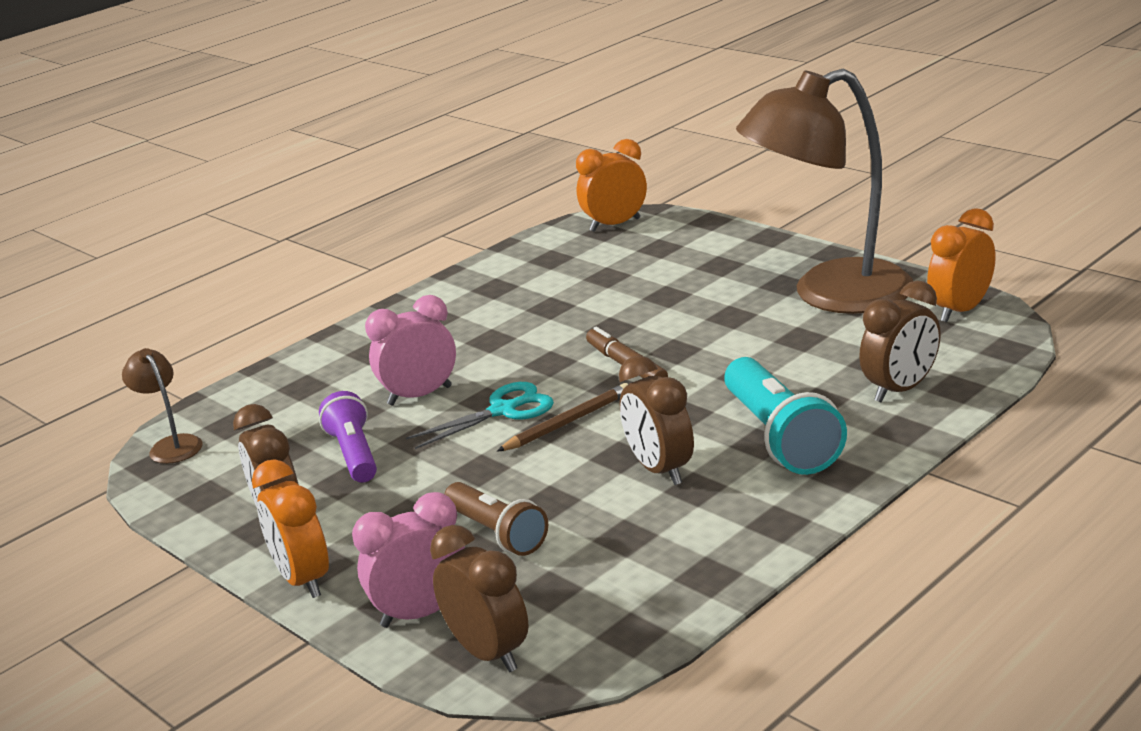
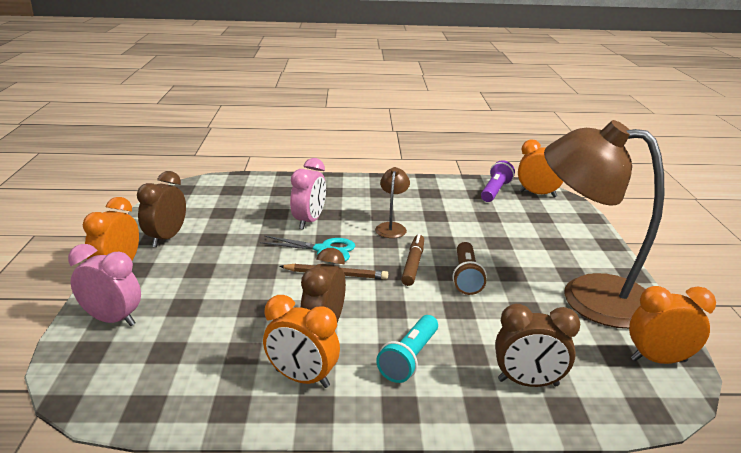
camera: 40 degrees right, 0 degrees up
(171, 445) = (201, 185): brown lamp -> brown lamp (391, 227)
(354, 454) = (239, 230): purple flashlight -> purple flashlight (495, 191)
(420, 396) = (309, 221): pink clock -> pink clock turned 90 degrees clockwise
(488, 653) = (88, 361): brown clock -> none
(497, 533) = (207, 306): brown flashlight -> brown flashlight (466, 277)
(722, 514) = (302, 378): none -> orange clock
(780, 438) = (409, 359): turquoise flashlight -> turquoise flashlight, size x0.65

